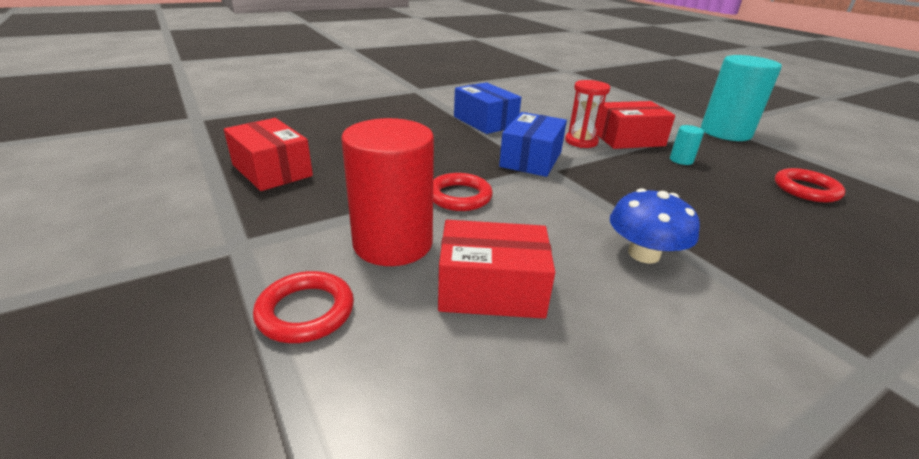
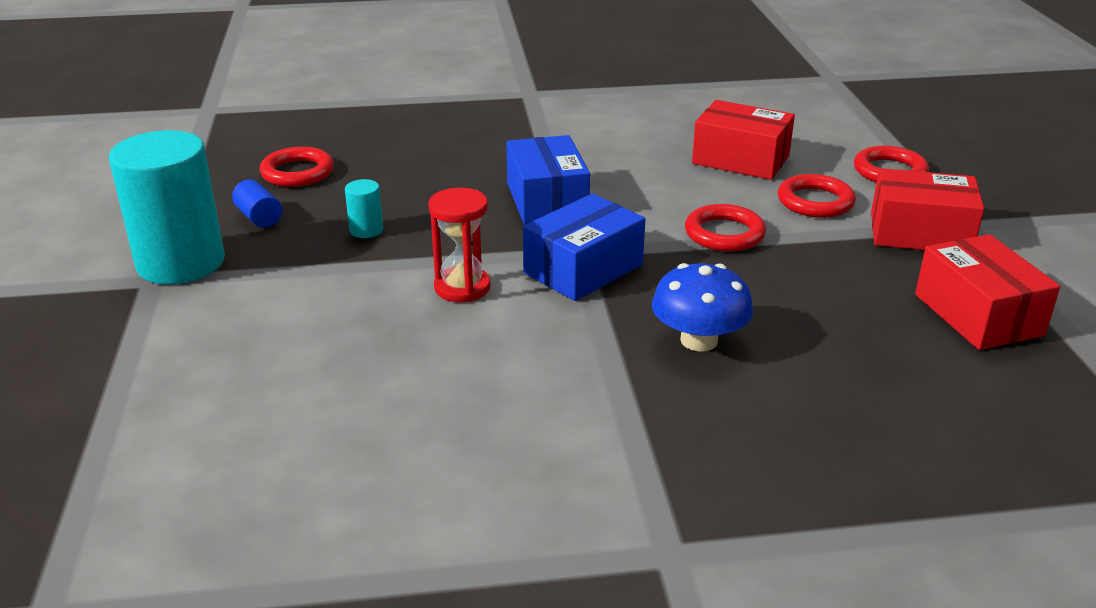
camera: 155 degrees left, 0 degrees up
(393, 243) = (815, 202): red cylinder -> red ring
(485, 121) = (583, 370): blue box -> blue box (547, 200)
(628, 139) = (374, 278): red box -> red box (920, 233)
(643, 254) = (585, 157): blue mushroom -> blue mushroom (699, 340)
(749, 157) = (259, 217): none -> blue cylinder

